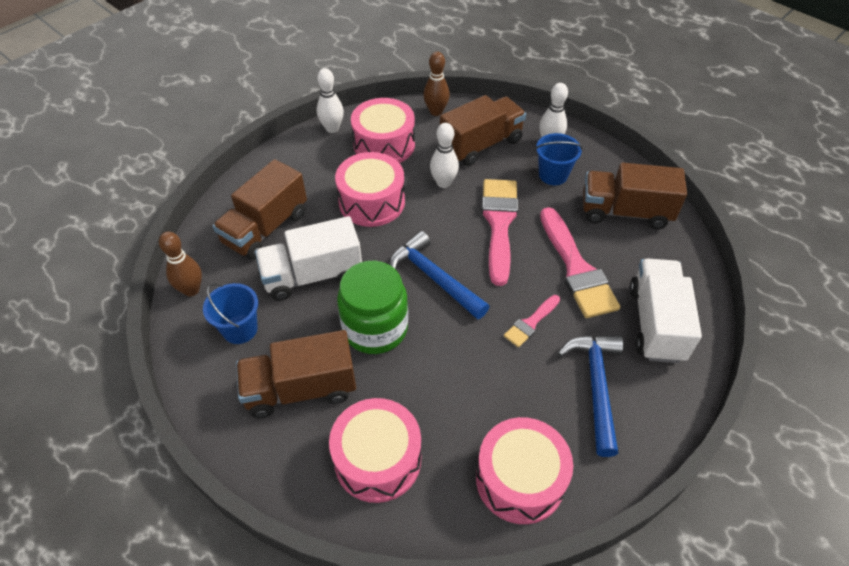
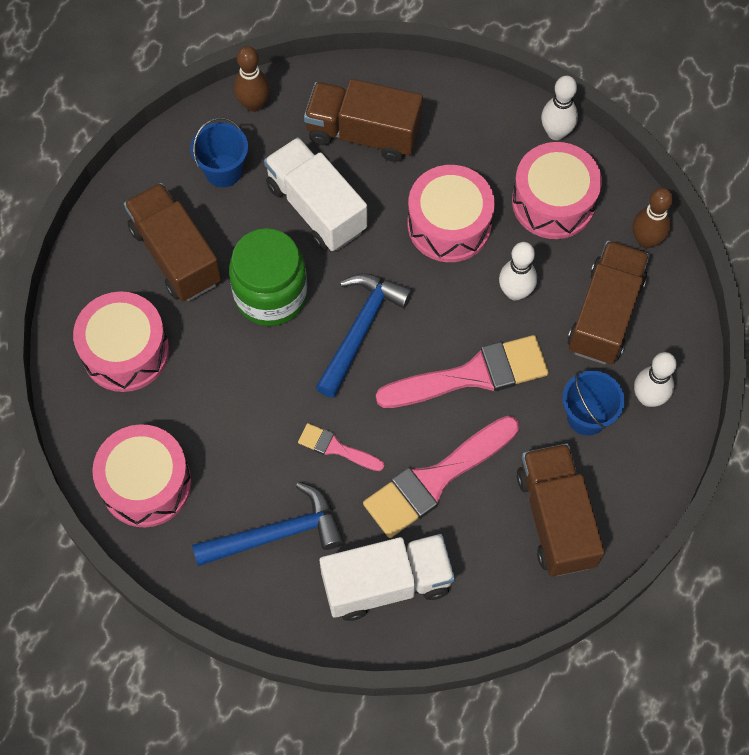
camera: 70 degrees right, 15 degrees up
(481, 145) = (605, 314): brown truck -> brown truck turned 105 degrees counterclockwise

